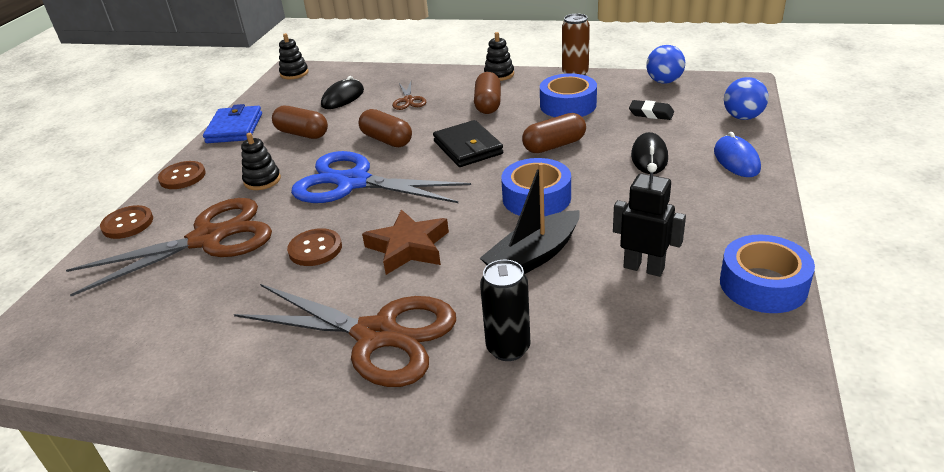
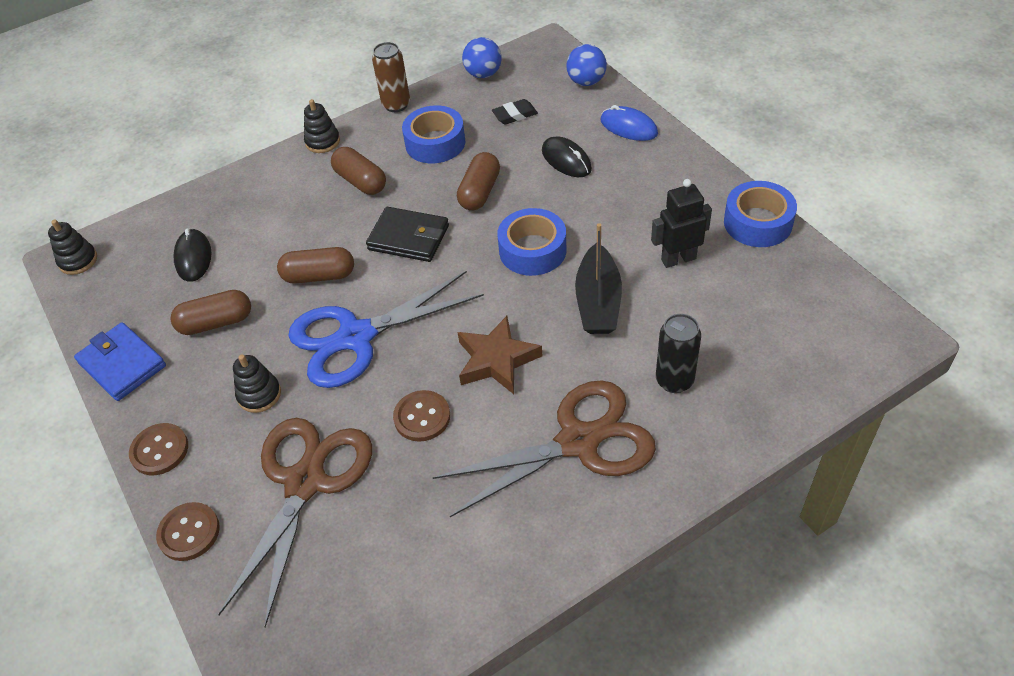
camera: 45 degrees left, 15 degrees up
(408, 100) = (273, 220): brown scissors -> none

